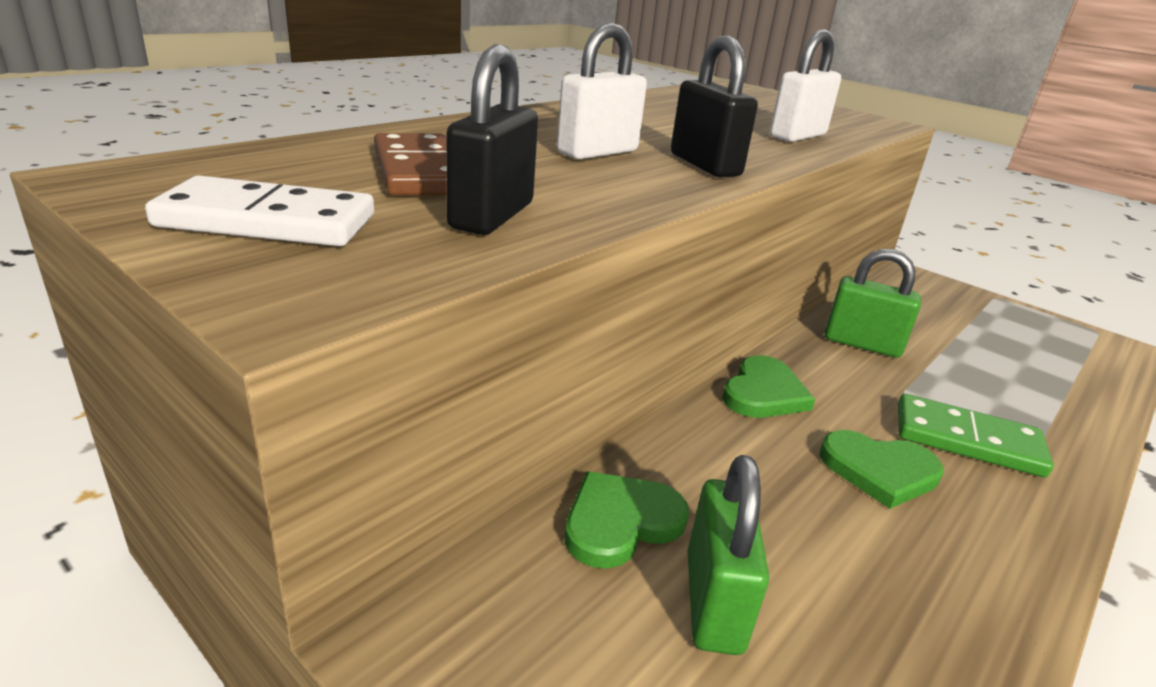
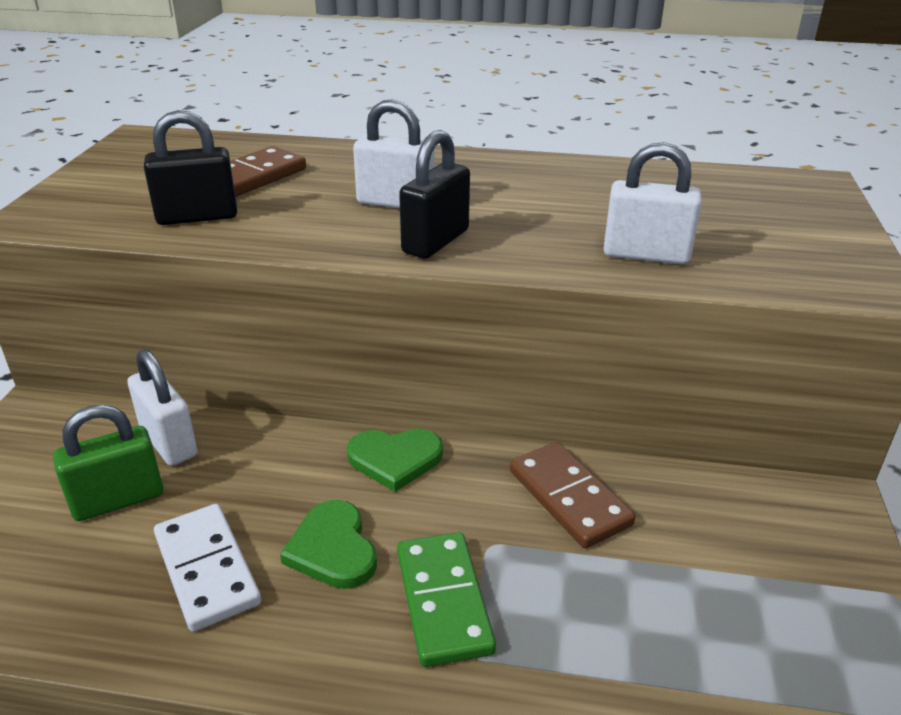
camera: 60 degrees right, 5 degrees up
(267, 221) = (119, 181): white domino -> white domino (206, 569)
(620, 522) = (168, 442): green heart -> white padlock
(862, 344) = (569, 498): green padlock -> brown domino

